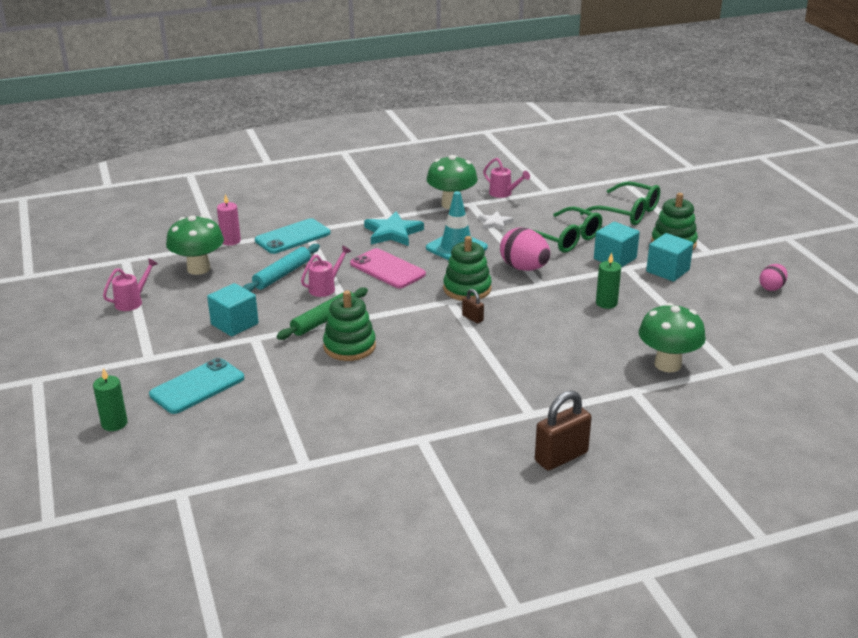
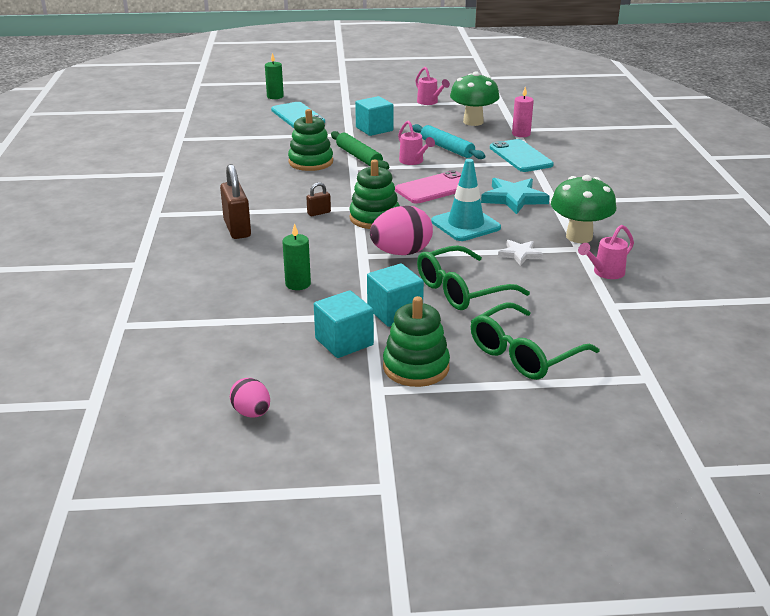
camera: 105 degrees right, 0 degrees up
(561, 457) = (91, 216): brown padlock -> brown padlock (237, 229)
(667, 364) = (160, 291): green mushroom -> none

